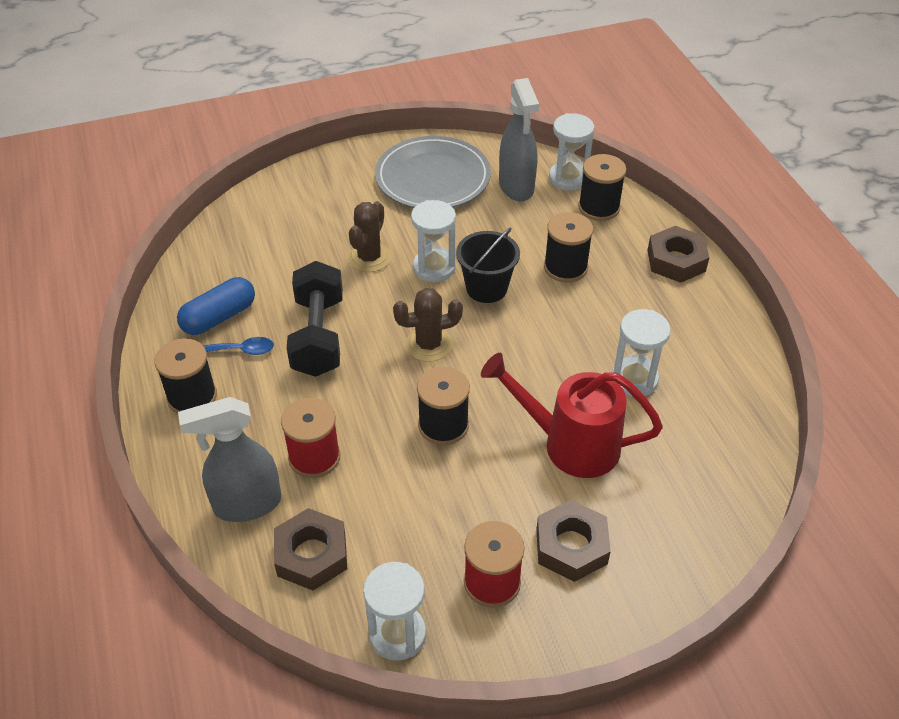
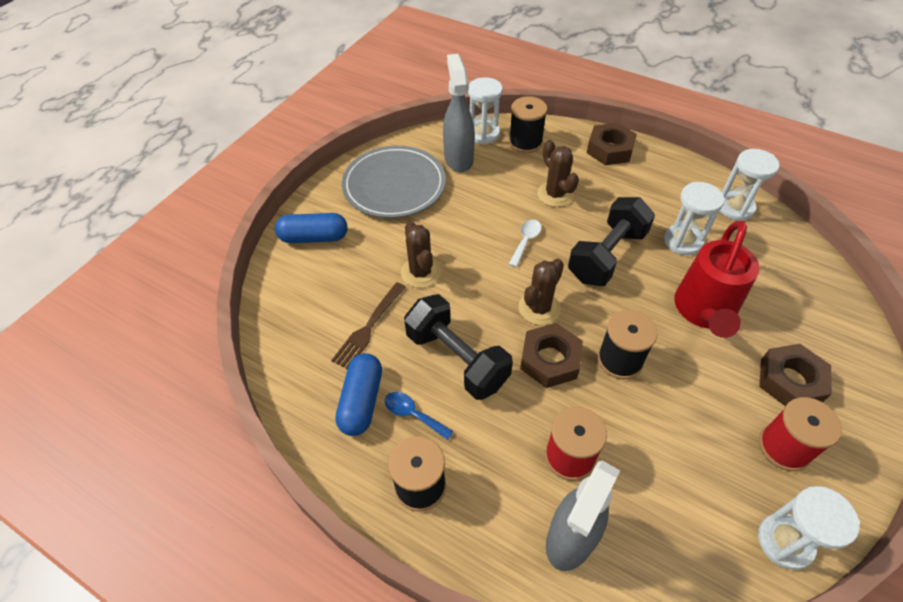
camera: 40 degrees left, 5 degrees up
(242, 350) = (413, 414): blue spoon -> blue spoon turned 105 degrees counterclockwise
(283, 272) = (368, 327): none -> brown fork
(311, 555) = (662, 536): brown nut -> brown nut (550, 360)
(321, 182) = (314, 237): none -> blue capsule
(434, 268) = (474, 250): white hourglass -> white hourglass (735, 208)
(486, 288) = (525, 241): black bucket -> white spoon
(516, 187) = (458, 159): grey spray bottle -> grey spray bottle turned 135 degrees counterclockwise
(543, 344) = (607, 256): none -> black dumbbell
(565, 267) = (555, 194): black spool -> brown cactus
(570, 444) = (704, 312): red watering can -> red watering can turned 45 degrees counterclockwise

